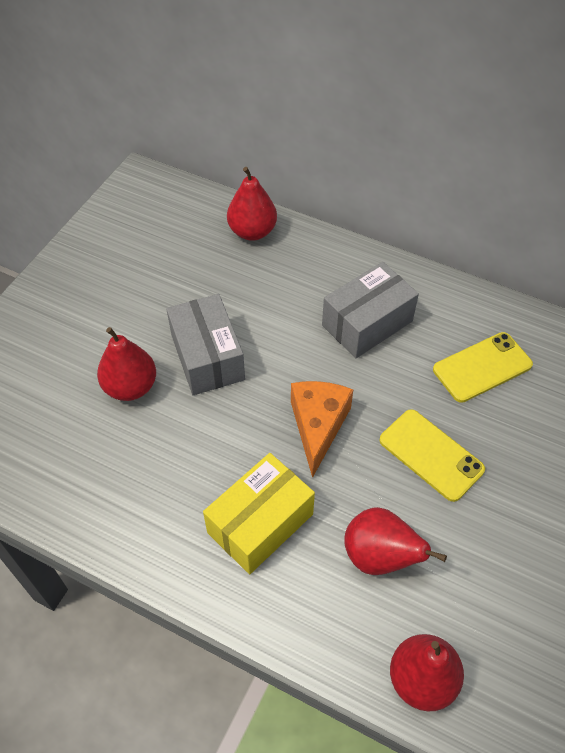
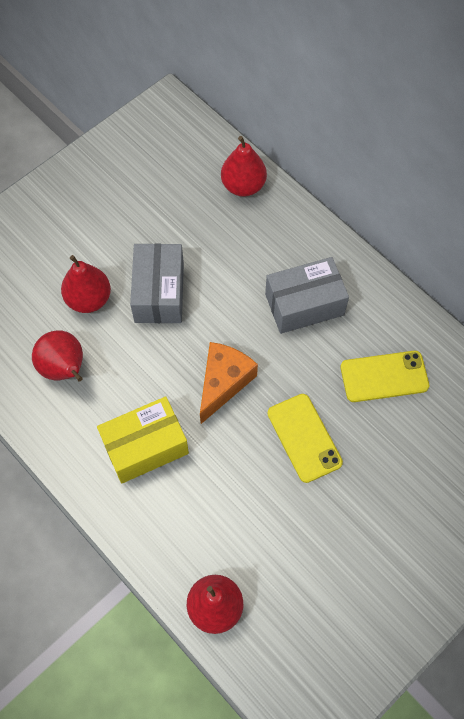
camera: 20 degrees right, 10 degrees up
(379, 556) = (225, 505): red pear -> red pear (64, 369)

